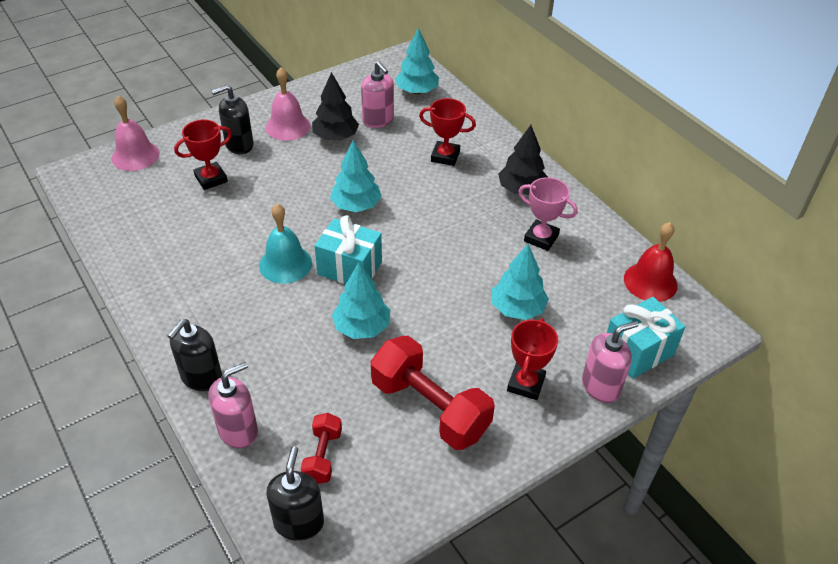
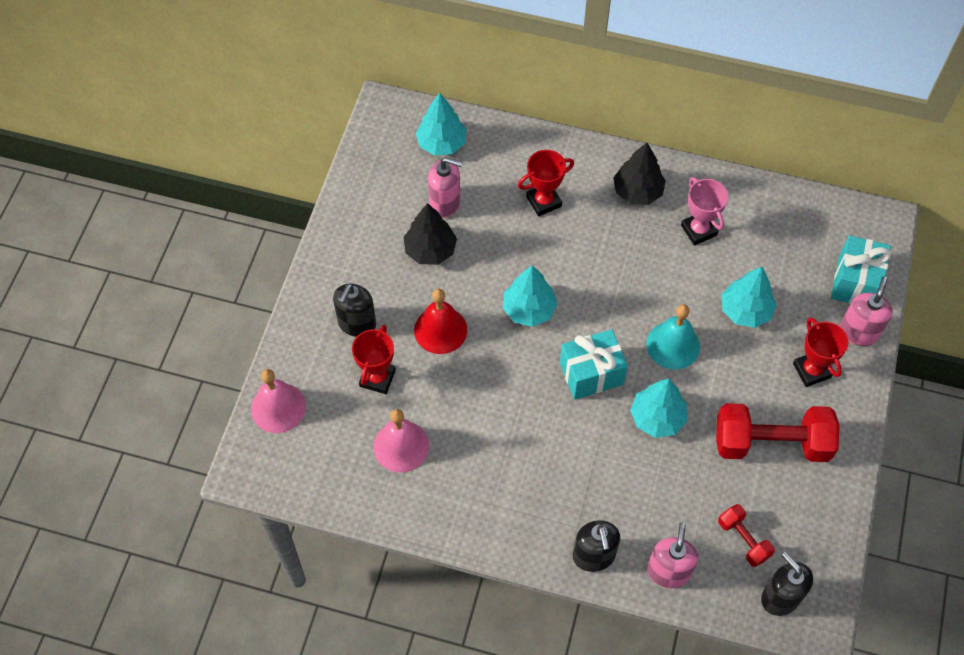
camera: 40 degrees left, 15 degrees up
(285, 264) = (538, 410): turquoise bell -> turquoise bell (673, 345)
(288, 126) = (375, 270): pink bell -> pink bell (401, 446)
(541, 238) = (698, 230): pink trophy -> pink trophy turned 75 degrees clockwise
(650, 282) = (809, 212): red bell -> red bell (440, 330)

